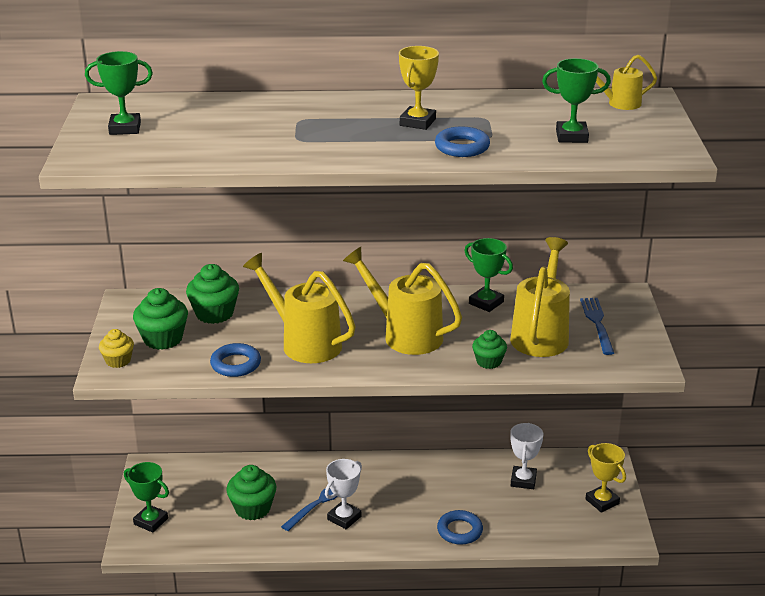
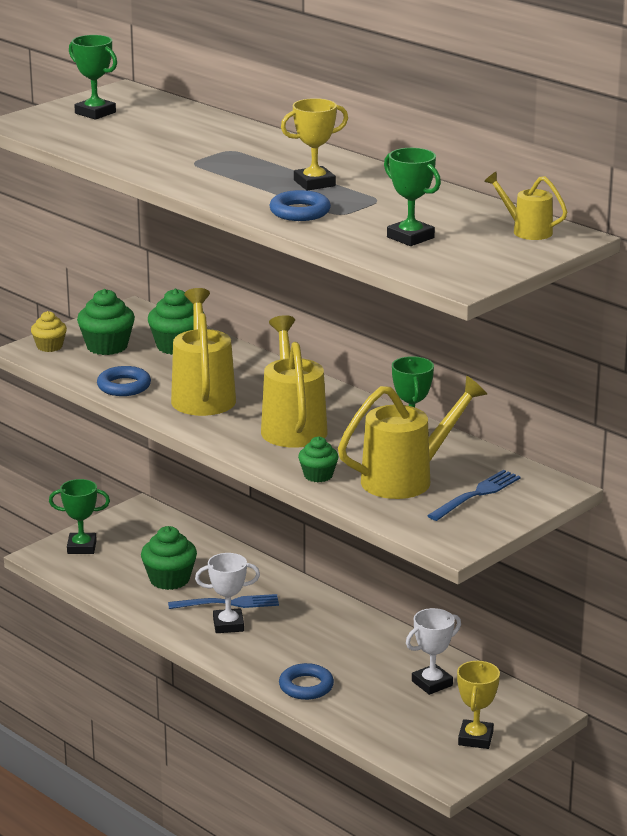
camera: 45 degrees right, 5 degrees down
(151, 521) = (81, 547): green trophy -> green trophy turned 75 degrees counterclockwise

